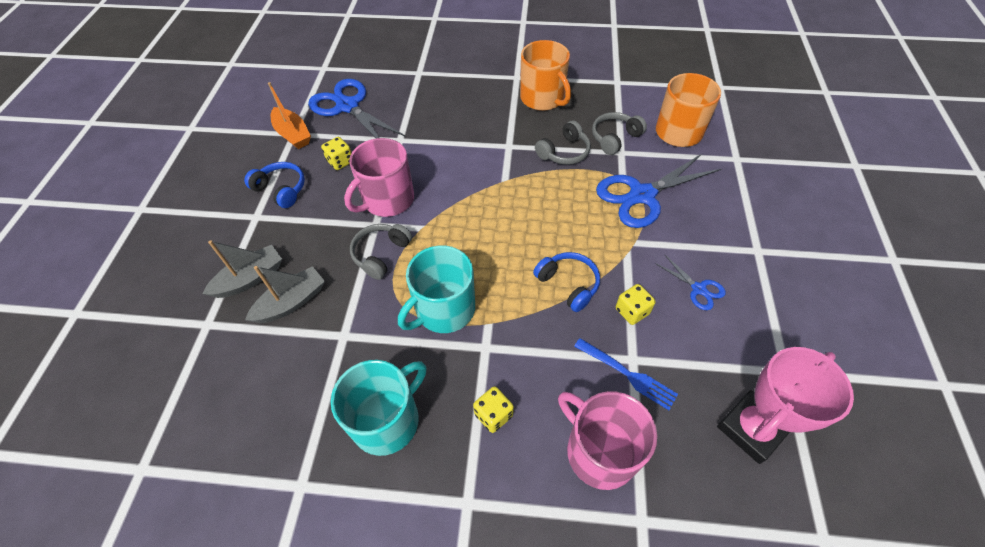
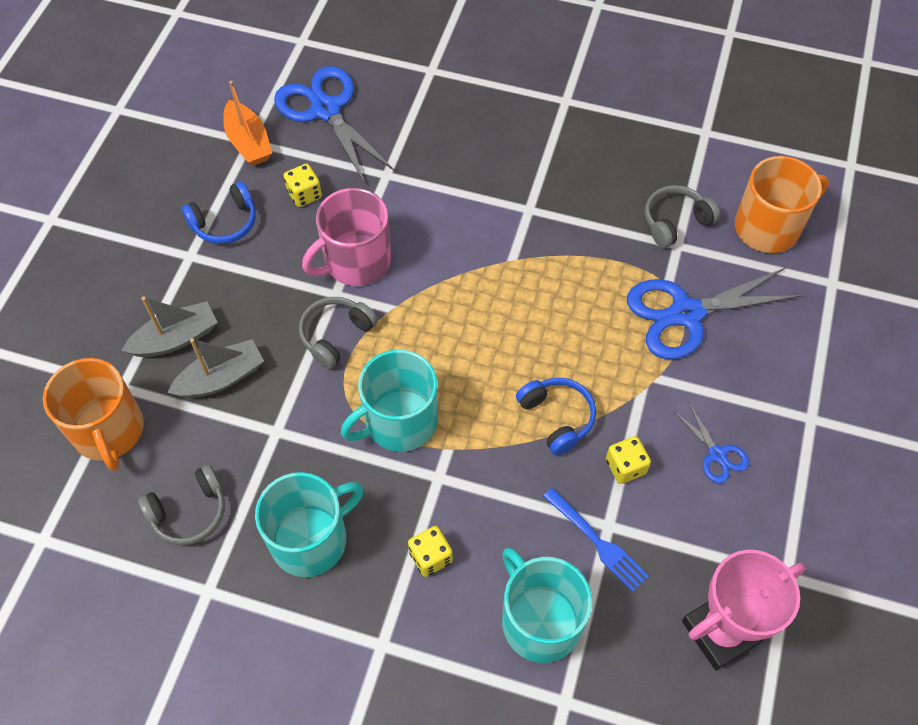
camera: 10 degrees right, 5 degrees up
(281, 189) = (225, 223): blue headphones -> blue headphones turned 105 degrees clockwise
(543, 98) = (594, 142): orange mug -> orange mug (109, 431)
(564, 152) = (600, 232): grey headphones -> grey headphones (189, 512)
(599, 451) = (539, 620): pink mug -> turquoise mug

